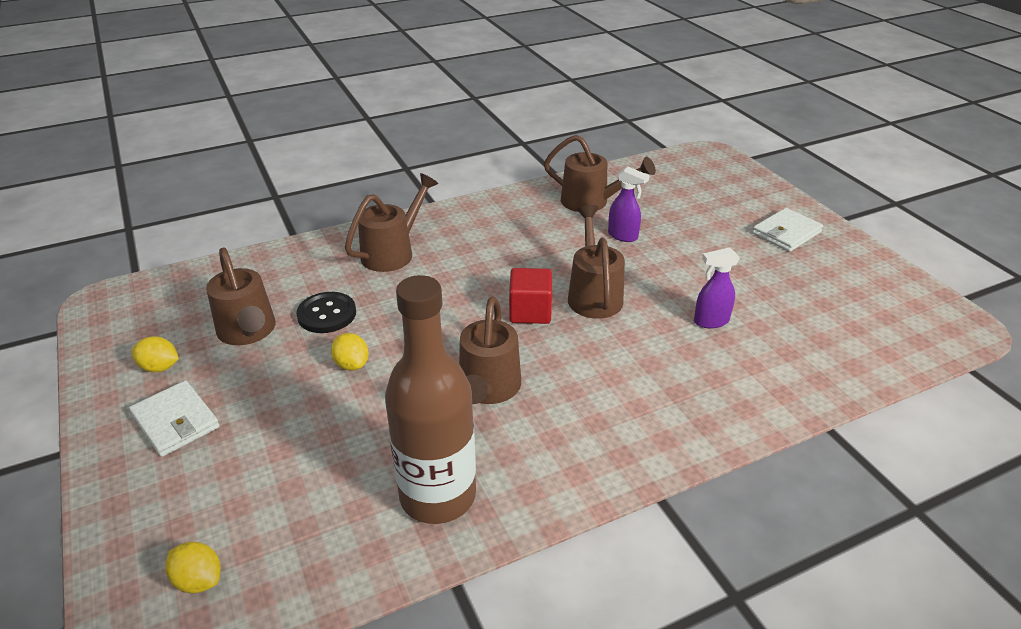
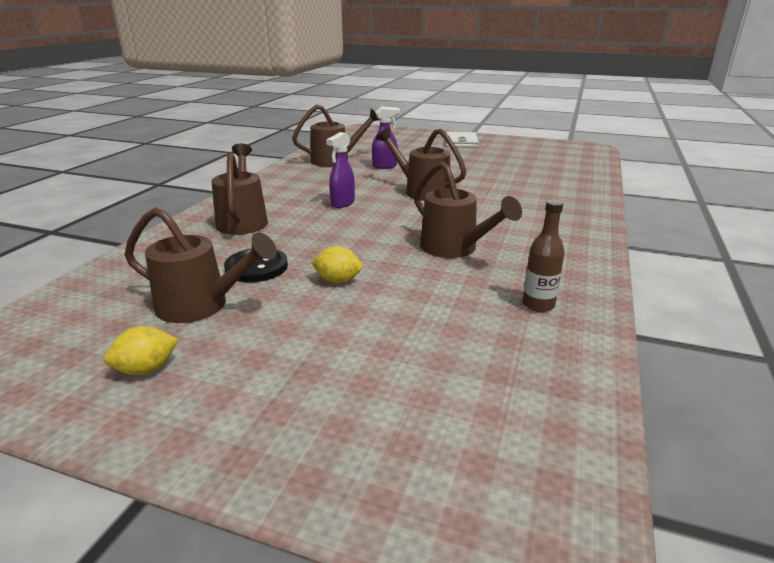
camera: 45 degrees left, 10 degrees down
(176, 421) = (247, 389): white wallet -> none
(199, 580) = (499, 459): yellow lemon -> none
(438, 496) = (538, 305): brown bottle -> brown bottle, size x0.45
(530, 312) = (402, 210): red cube -> none
(710, 321) = (500, 179): purple spray bottle -> purple spray bottle (342, 203)

